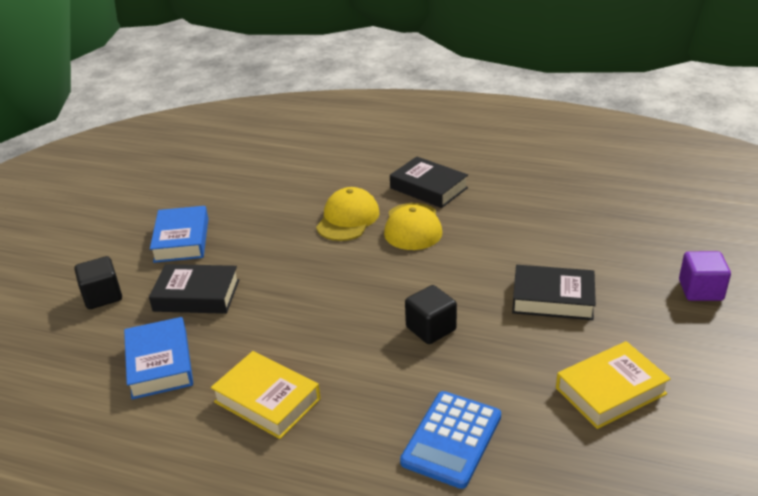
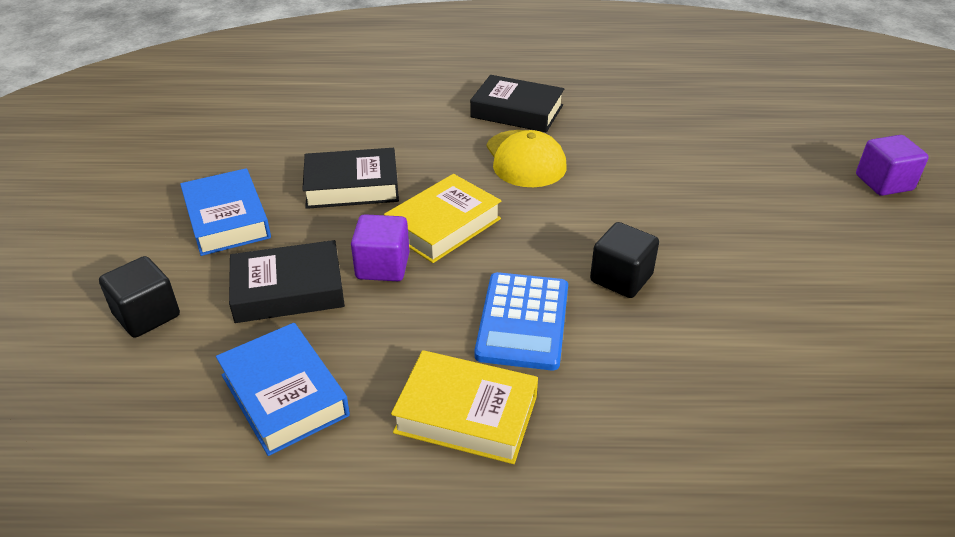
camera: 20 degrees left, 5 degrees up
(266, 290) = (382, 266): none -> purple cube
(348, 219) = (439, 160): yellow cap -> none
(451, 439) = (731, 413): blue calculator -> blue calculator (523, 321)
(553, 299) = (738, 218): black book -> black book (352, 186)
(610, 391) = (868, 313): yellow book -> yellow book (443, 225)

